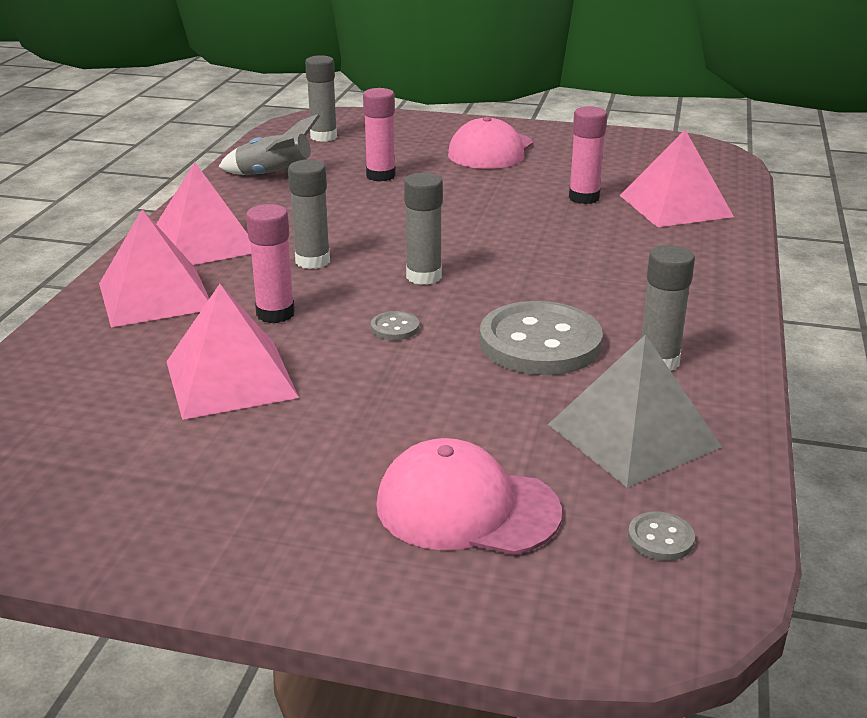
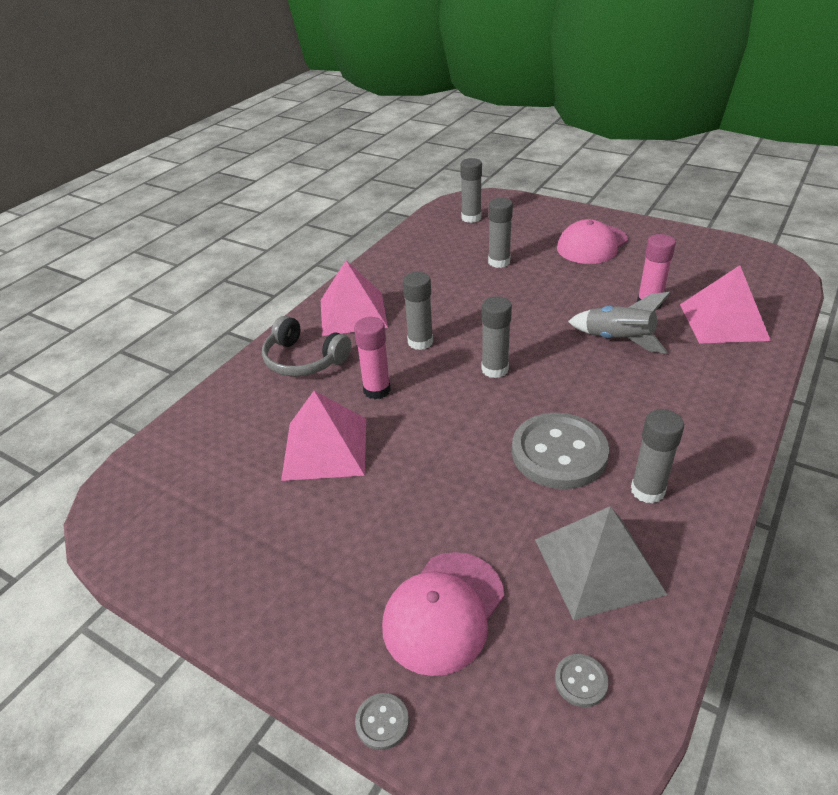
camera: 20 degrees right, 10 degrees up
(155, 296) = (304, 360): pink pyramid -> grey headphones
(275, 177) = (422, 255): grey rocket -> grey rocket (618, 340)
(380, 176) = (499, 262): pink glue stick -> grey glue stick
(395, 328) = (455, 418): grey button -> grey button (382, 722)
(466, 508) = (443, 612): pink cap -> pink cap turned 90 degrees counterclockwise

